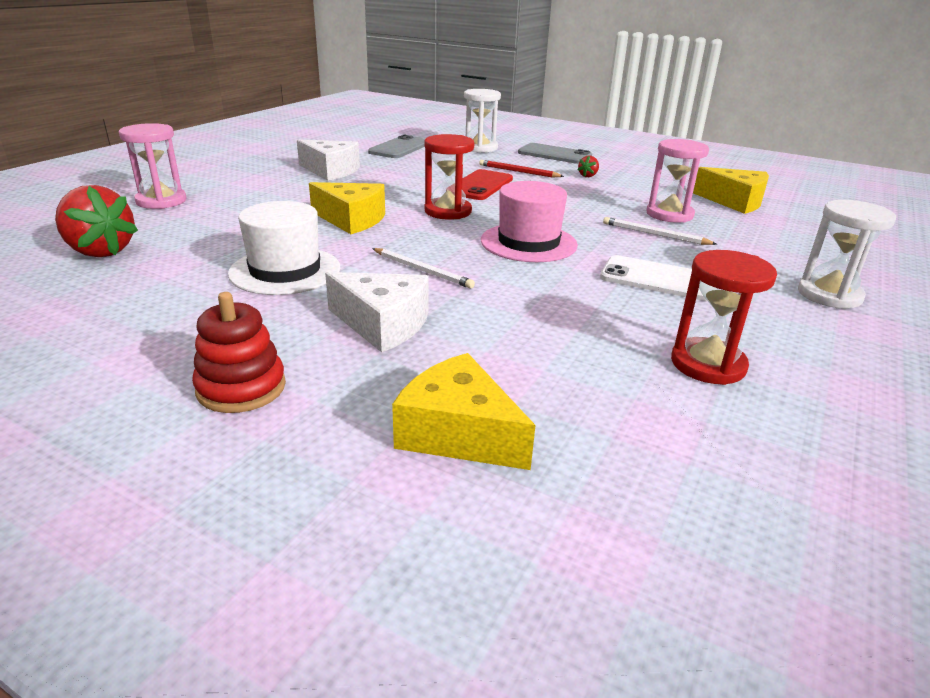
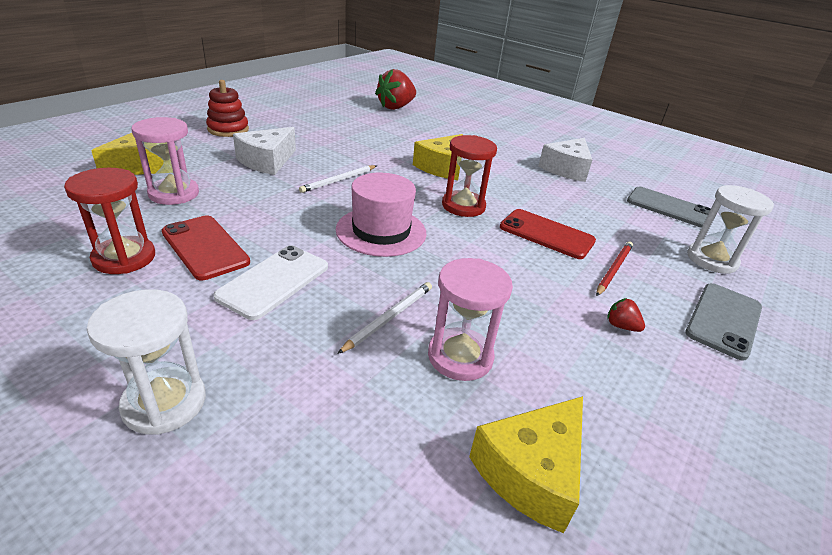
camera: 95 degrees right, 5 degrees up
(161, 201) = (477, 118): pink hourglass -> pink hourglass (174, 194)
(285, 271) = (354, 143): white hat -> none
(640, 322) = (205, 247): none -> red phone

